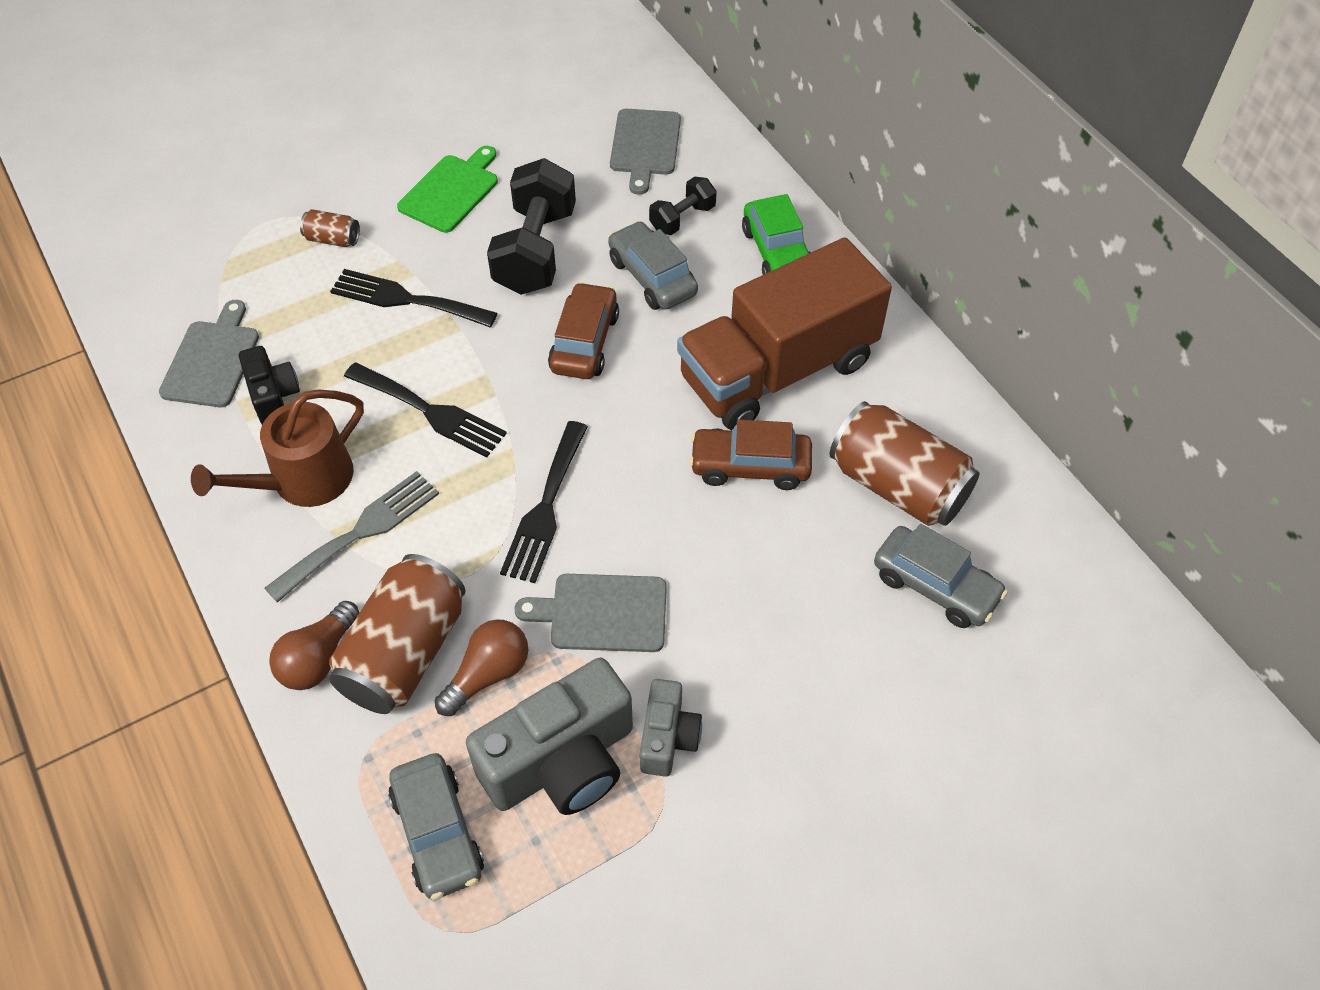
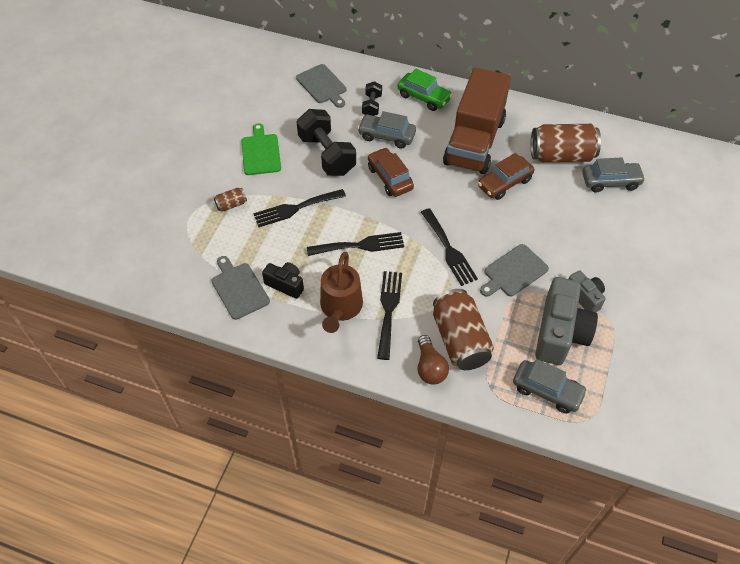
camera: 40 degrees left, 0 degrees up
(360, 532) = (388, 310): grey fork -> black fork
(488, 674) = (499, 324): brown light bulb -> none

